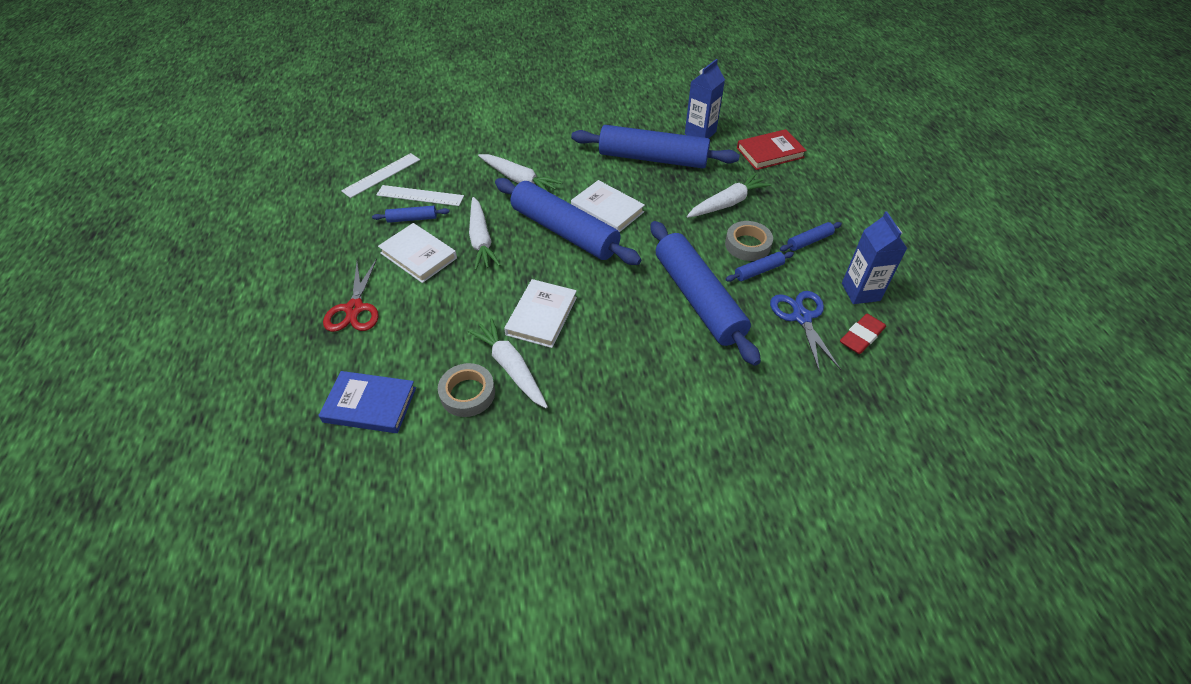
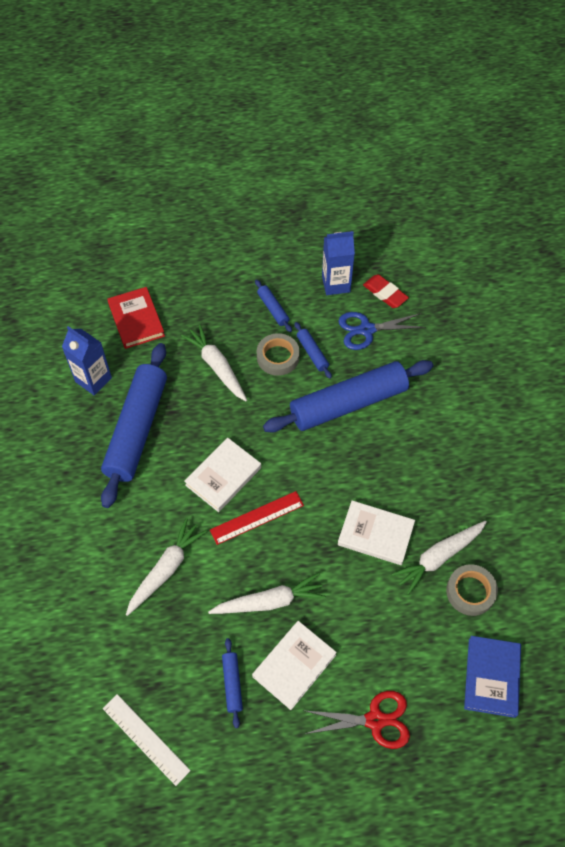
camera: 90 degrees left, 10 degrees up
(420, 196) = (190, 682): white ruler -> none
(564, 231) = (257, 518): blue rolling pin -> red ruler

